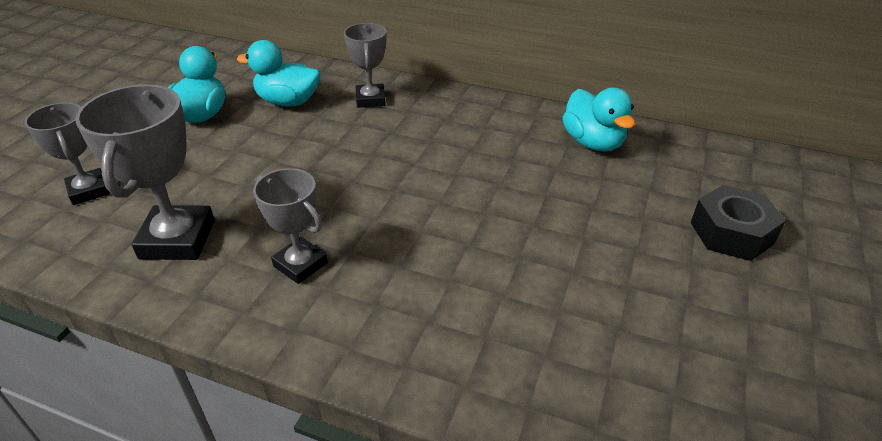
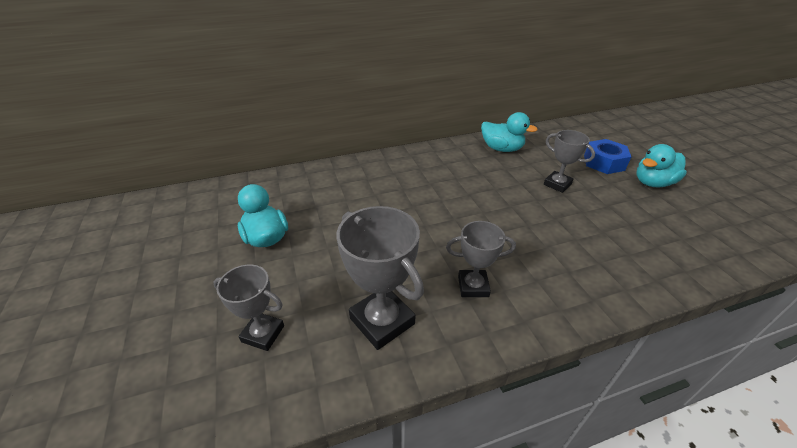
camera: 40 degrees left, 0 degrees up
(288, 102) = (314, 201): turquoise duck -> turquoise duck (653, 183)
(370, 99) = (363, 176): grey trophy -> grey trophy (557, 184)
(731, 233) = (604, 162): black nut -> blue nut

